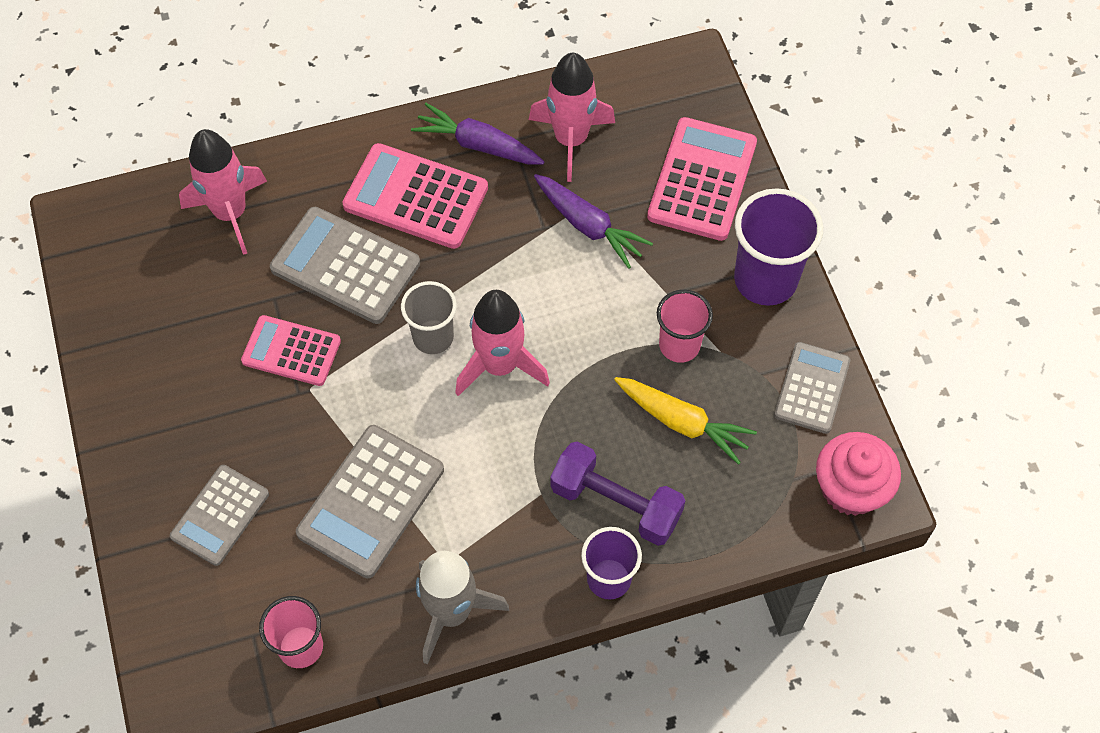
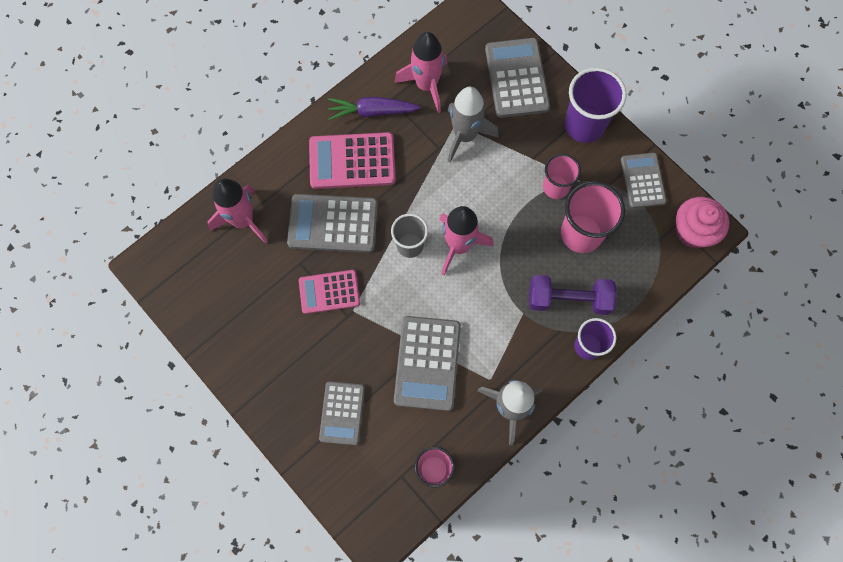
camera: 25 degrees left, 10 degrees up
(588, 226) = (465, 135): purple carrot -> grey rocket
(682, 422) = (581, 234): yellow carrot -> pink cup
(702, 180) = (516, 78): pink calculator -> grey calculator

